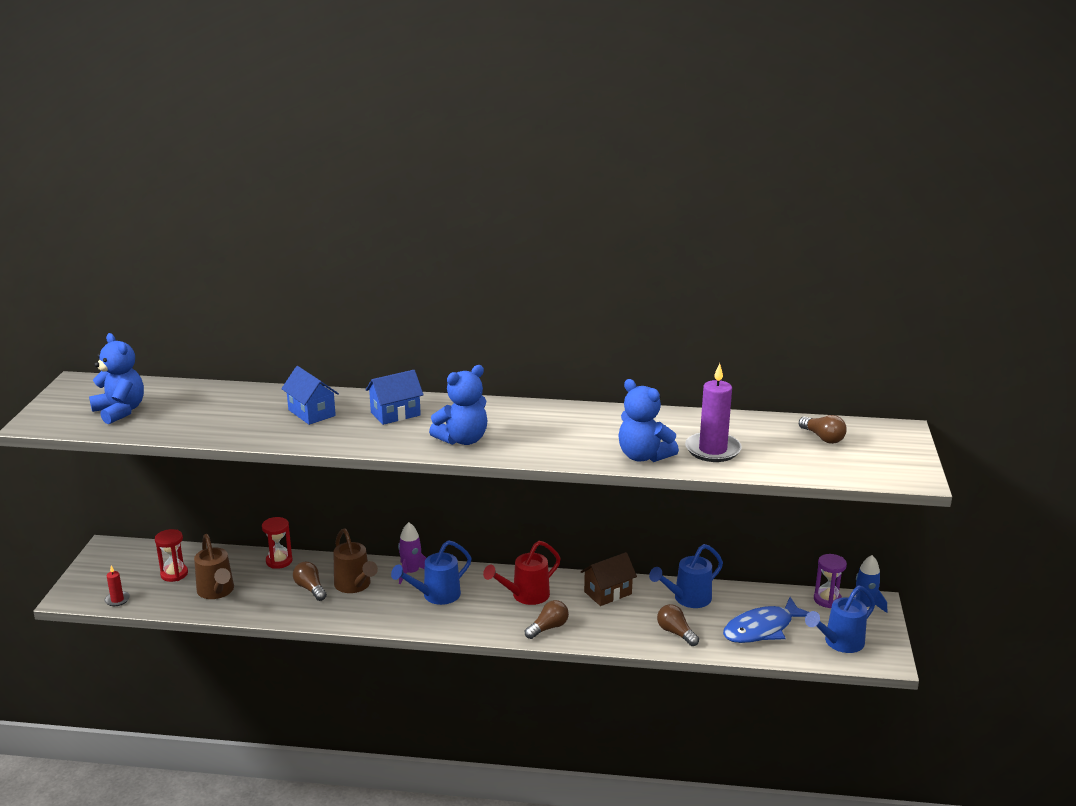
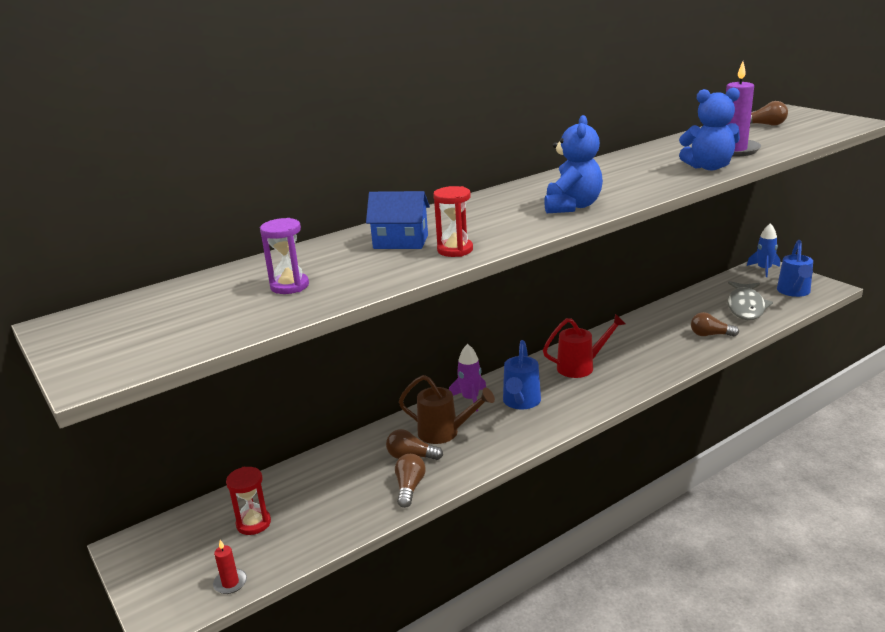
camera: 40 degrees left, 0 degrees up
(120, 411) = (186, 321): blue teddy bear -> none
(217, 592) = (327, 510): brown watering can -> none
(279, 561) = (341, 454): red hourglass -> red hourglass (455, 250)
(395, 414) = (474, 215): blue house -> none
(525, 596) = (580, 367): red watering can -> red watering can turned 120 degrees counterclockwise
(548, 628) = (636, 376): brown light bulb -> brown light bulb (409, 488)
(608, 593) = (626, 336): brown house -> none
(688, 599) = (675, 314): blue watering can -> none
(762, 629) = (746, 307): blue fish -> grey fish
(827, 600) = (741, 275): purple hourglass -> purple hourglass (289, 286)

